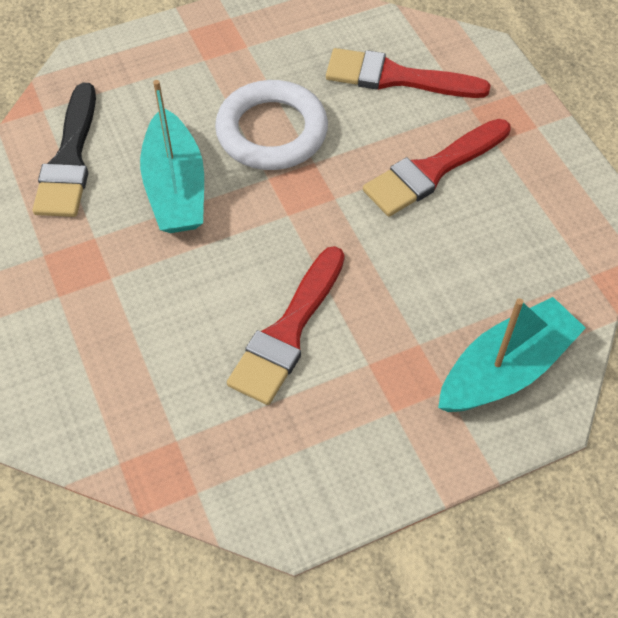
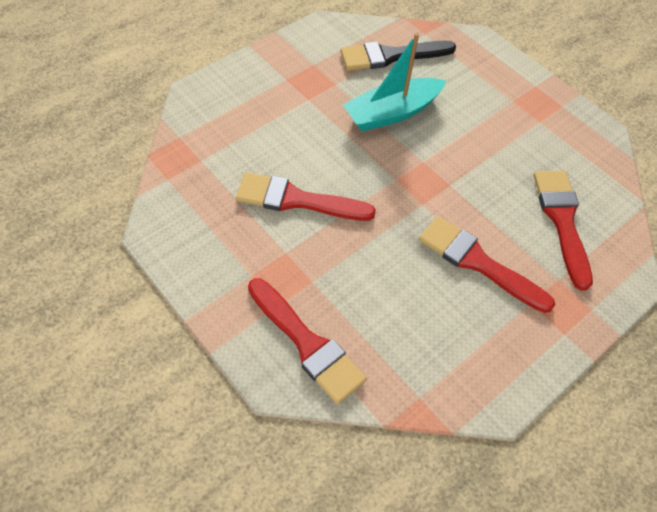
camera: 70 degrees right, 0 degrees up
(272, 131) = (466, 153): white ring -> none
(506, 369) = (307, 343): turquoise boat -> red brush

